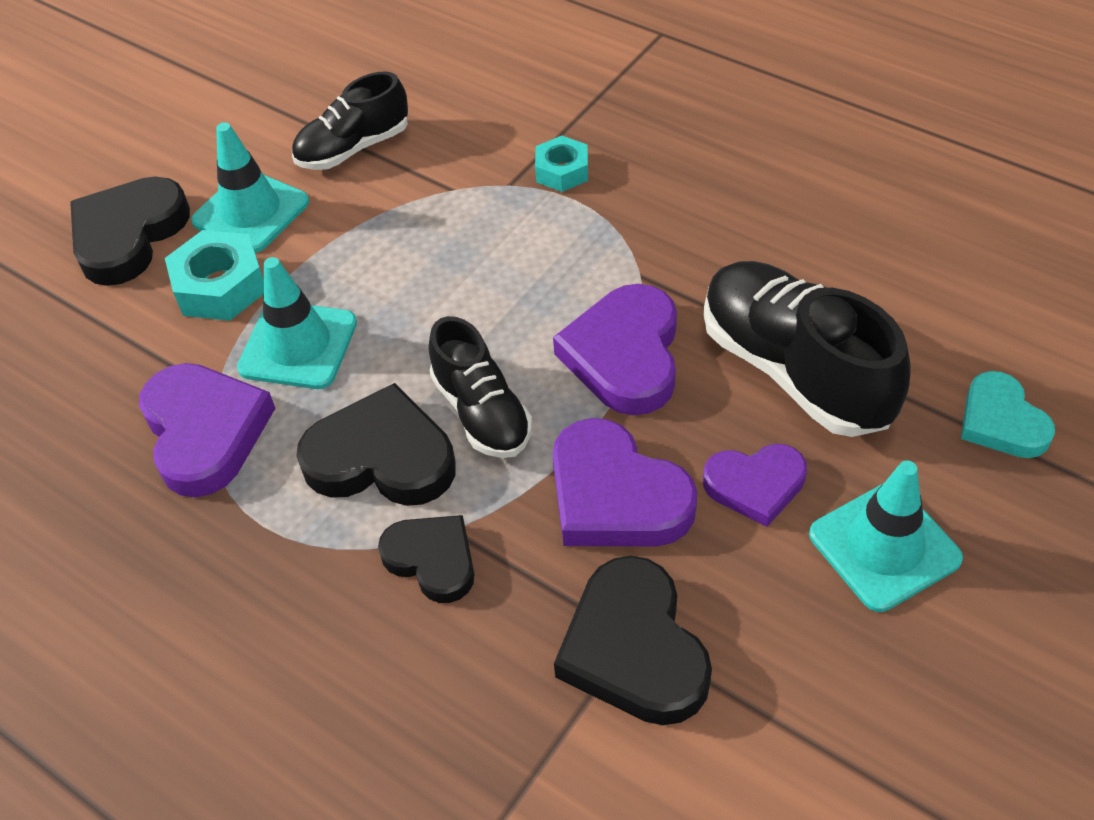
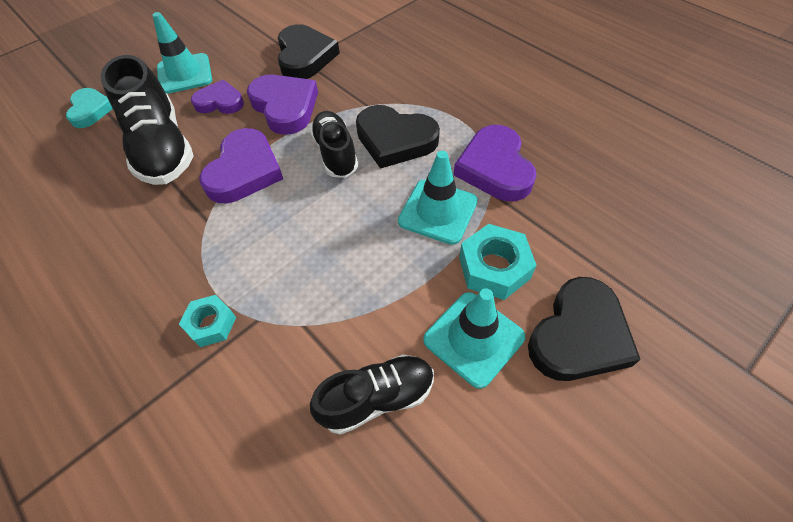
camera: 170 degrees left, 5 degrees up
(432, 560) = (379, 95): black heart -> none

